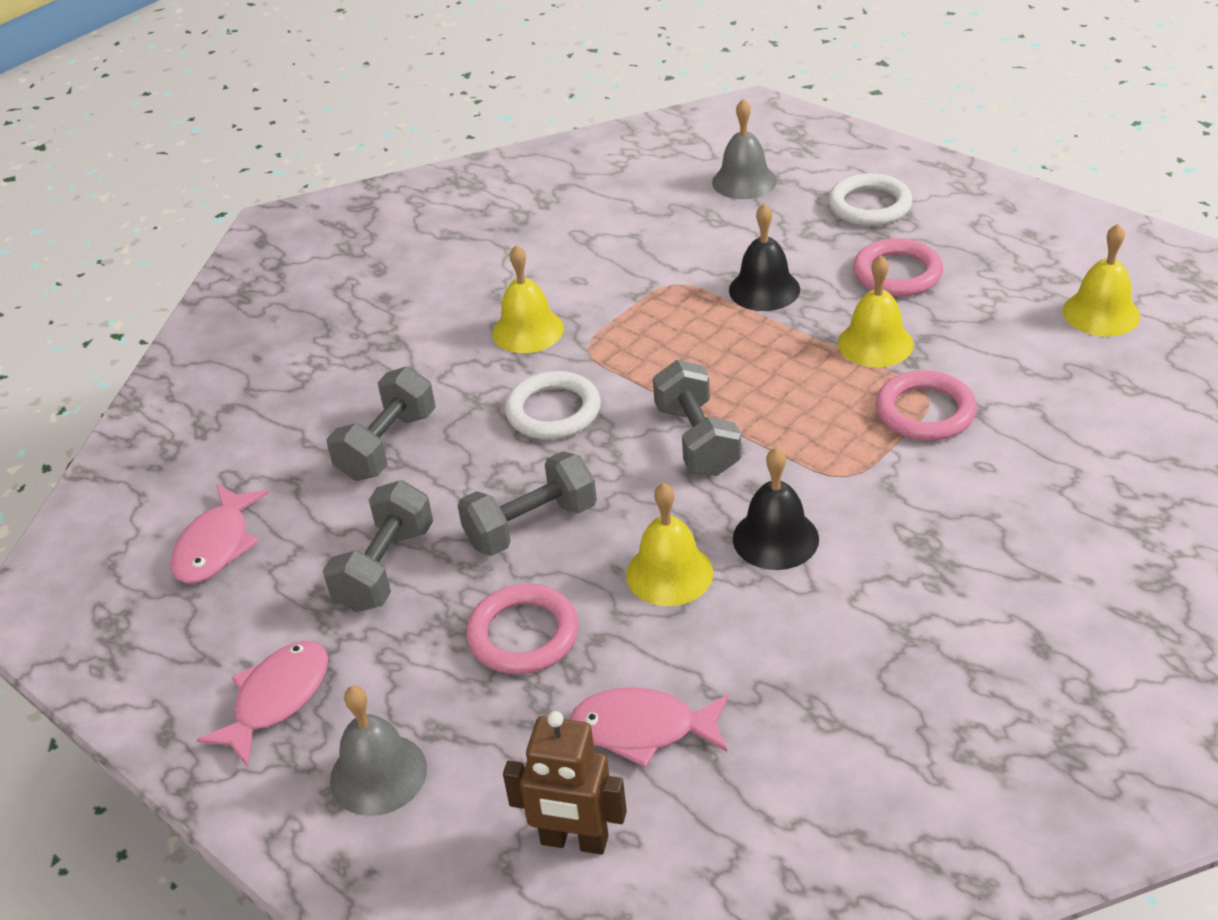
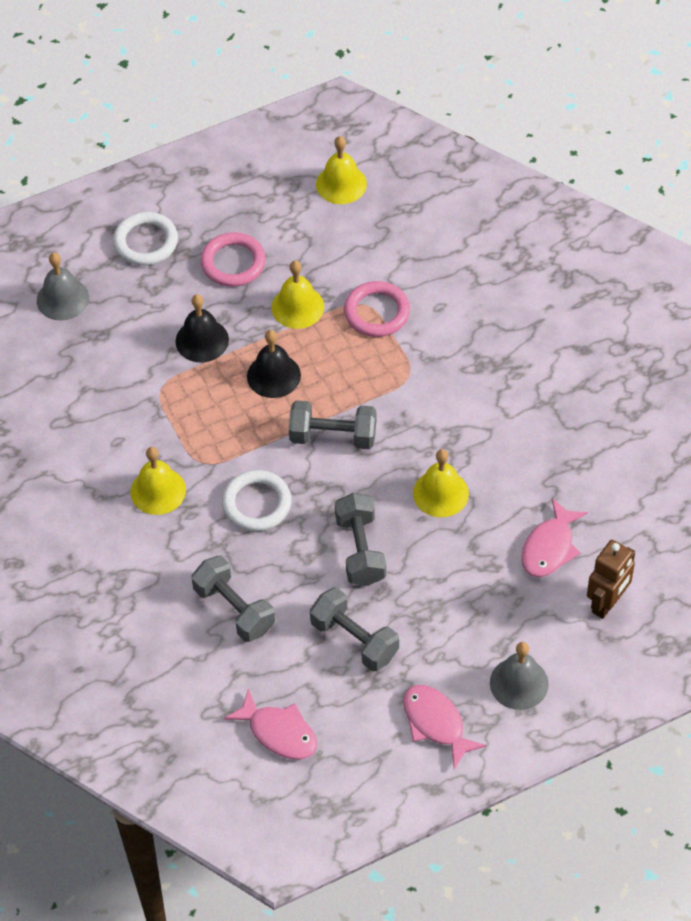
camera: 70 degrees left, 15 degrees up
(523, 634) = (450, 582): pink ring -> none
(775, 538) = (441, 431): black bell -> black bell (273, 375)

